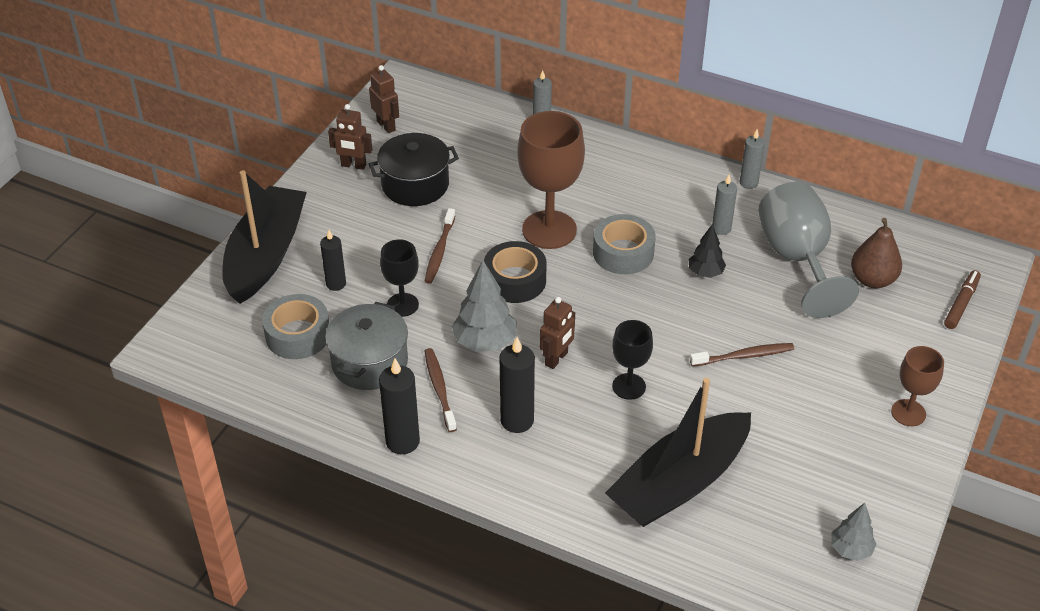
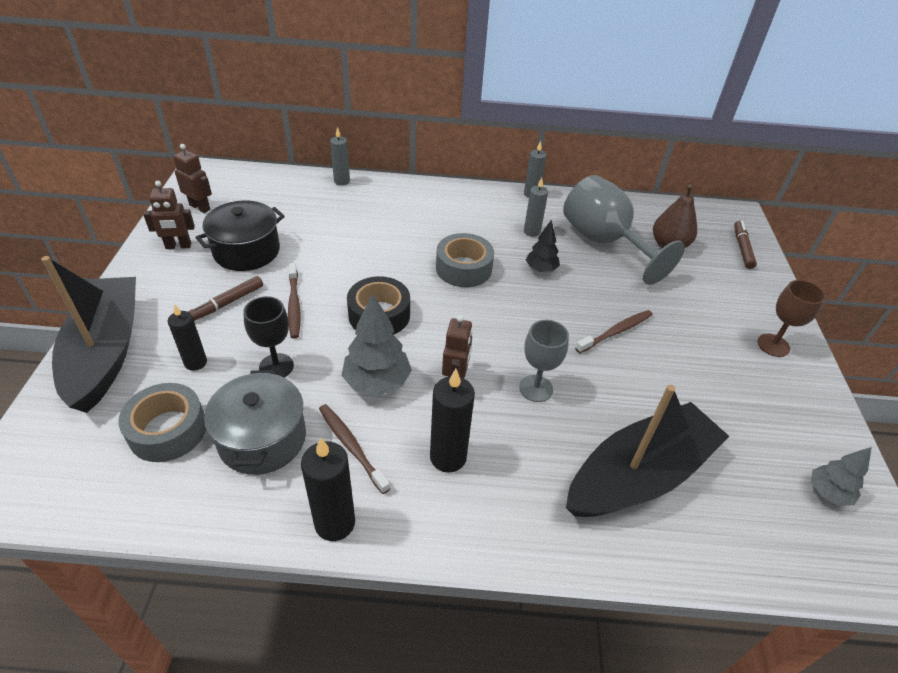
camera: 25 degrees left, 0 degrees up
(380, 234) = (227, 303): none -> brown marker
(549, 230) = (389, 263): brown goblet -> none
(629, 386) = (536, 388): black goblet -> grey goblet
(679, 483) = (639, 475): black boat -> black boat turned 150 degrees counterclockwise

